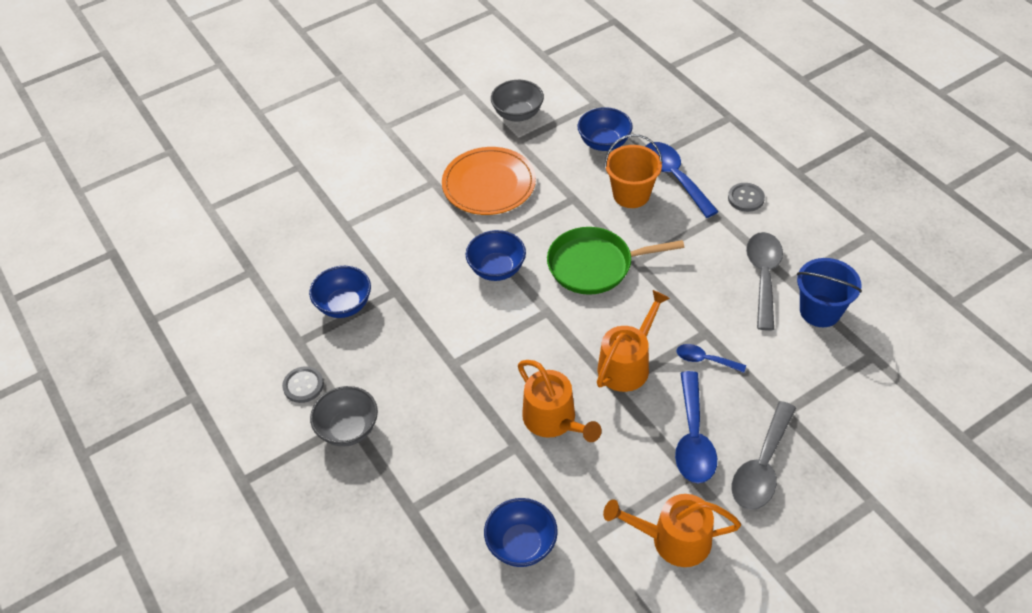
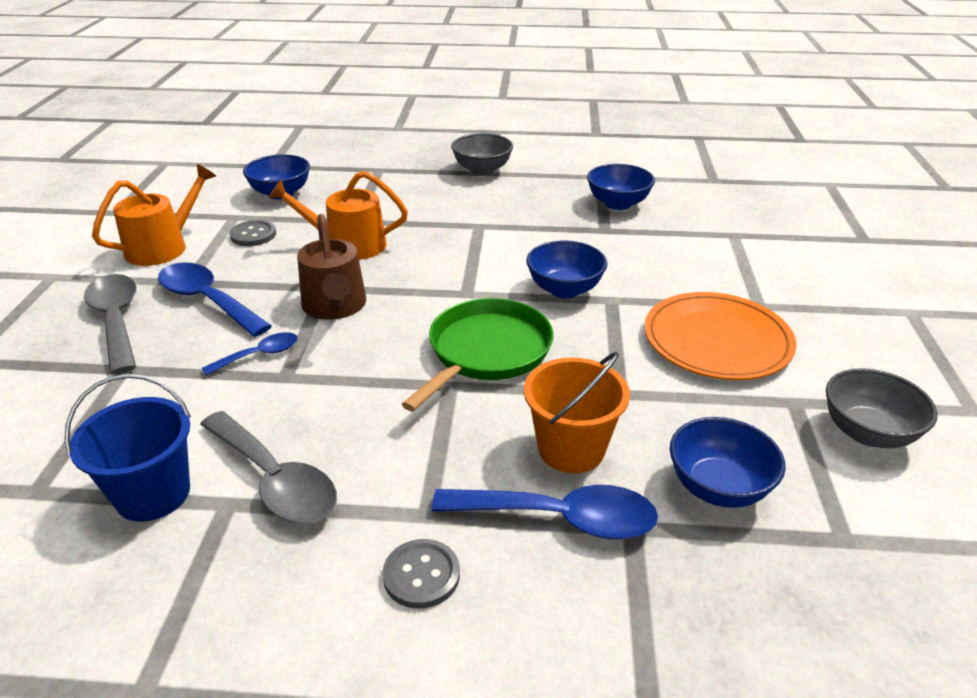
camera: 125 degrees right, 15 degrees down
(303, 385) = (549, 167): grey button -> grey button (253, 235)
(627, 364) = (335, 306): orange watering can -> brown watering can

